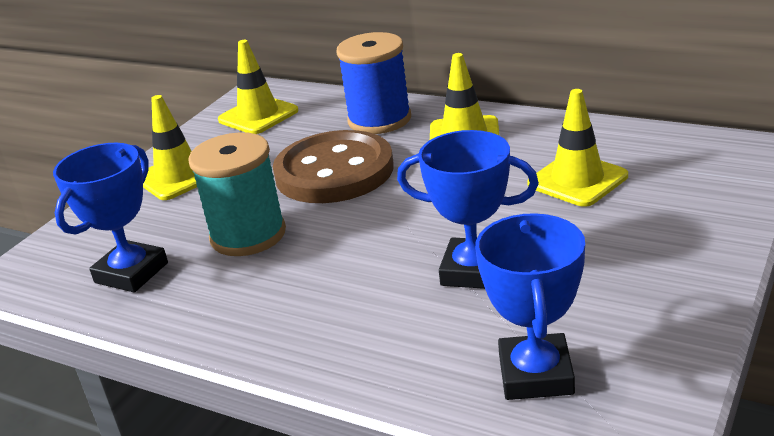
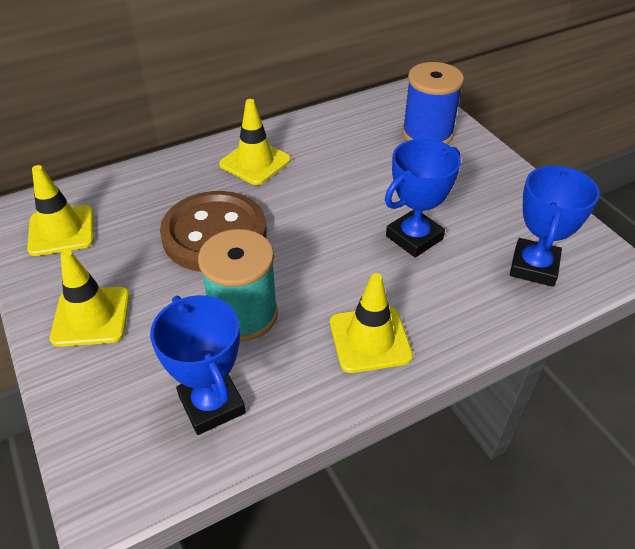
camera: 60 degrees left, 15 degrees up
(379, 120) = (173, 181): blue spool -> blue spool (427, 134)
(536, 374) = (534, 267): blue trophy -> blue trophy turned 75 degrees clockwise
(577, 180) = (367, 154): yellow traffic cone -> yellow traffic cone (370, 339)

